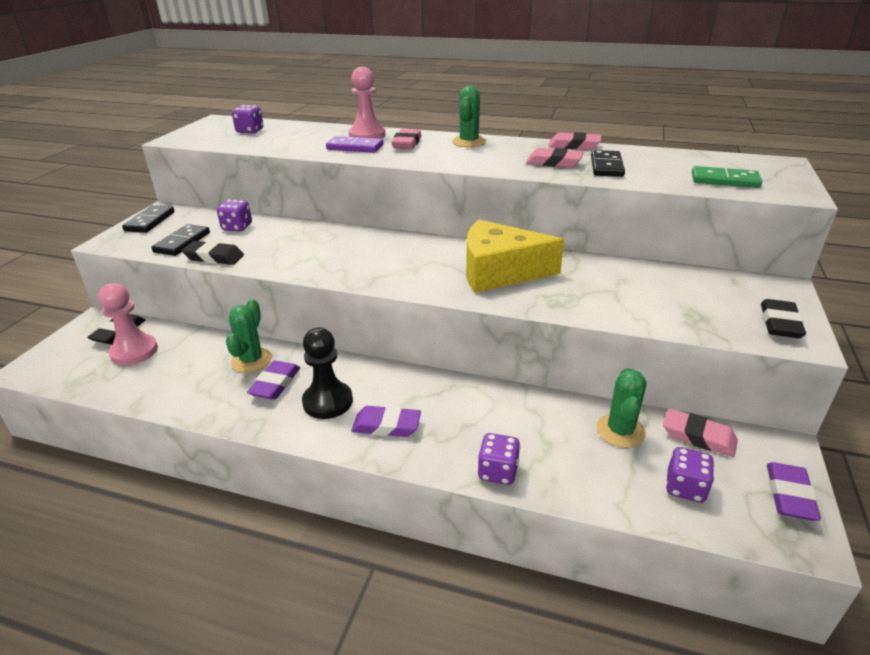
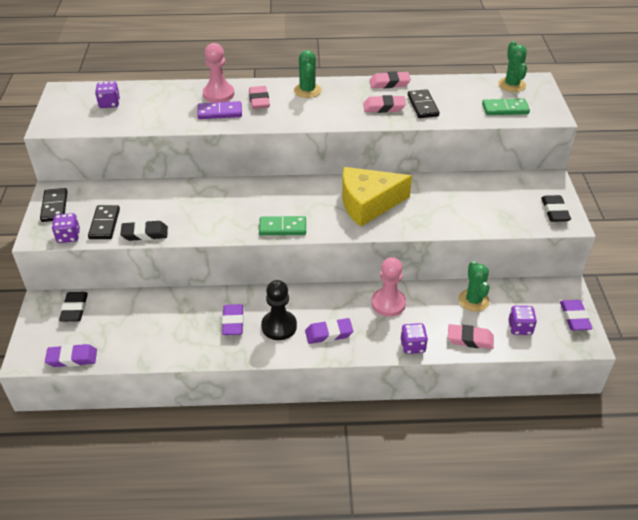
camera: 20 degrees left, 10 degrees up
(69, 381) = (72, 358): none -> purple eraser
(134, 351) = (102, 322): pink pawn -> pink pawn (388, 303)
(237, 227) = (138, 198): purple dice -> purple dice (68, 236)
(251, 360) = (201, 308): green cactus -> green cactus (512, 85)
(374, 278) = (282, 228): none -> green domino
(698, 437) = (519, 293): pink eraser -> pink eraser (470, 339)

